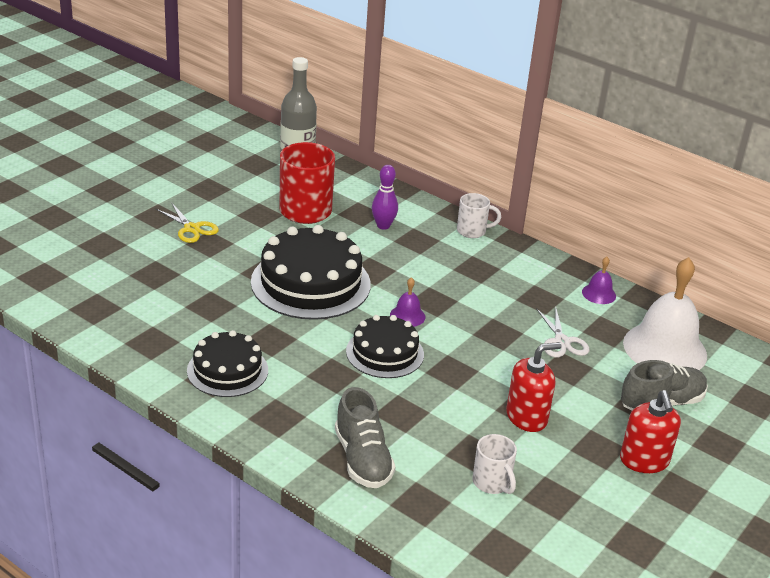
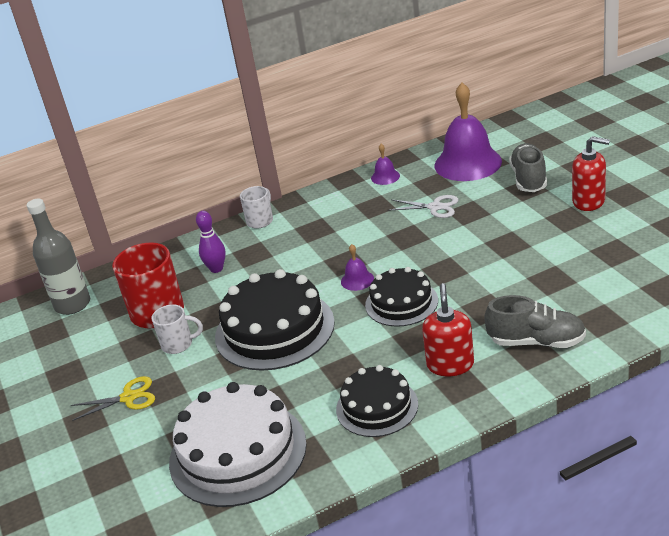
camera: 55 degrees left, 0 degrees up
(145, 304) = (238, 452): none -> white cake
(492, 483) = (589, 277): white mug -> white mug (178, 344)
(526, 417) = (518, 244): red soap dispenser -> red soap dispenser (450, 364)
(665, 349) = (467, 163): white bell -> purple bell

